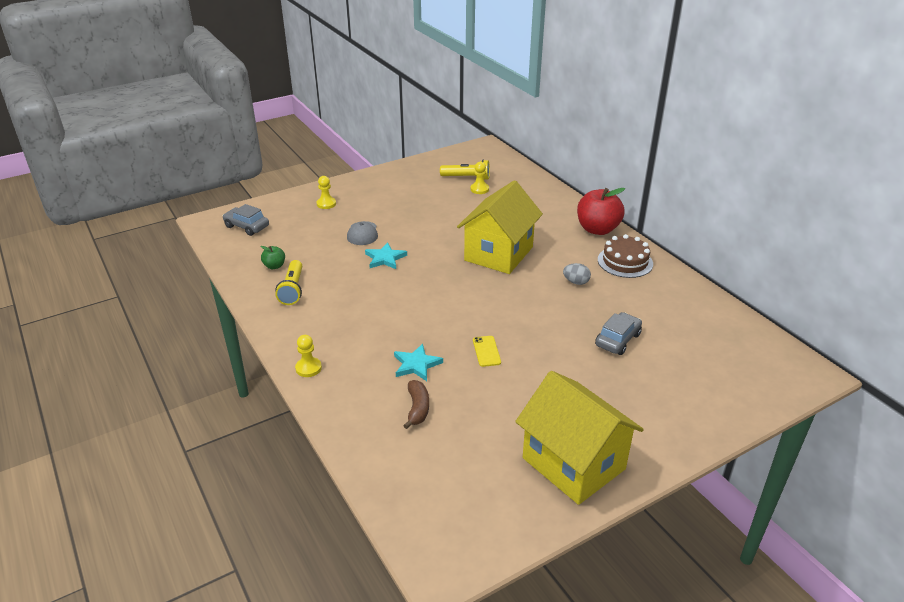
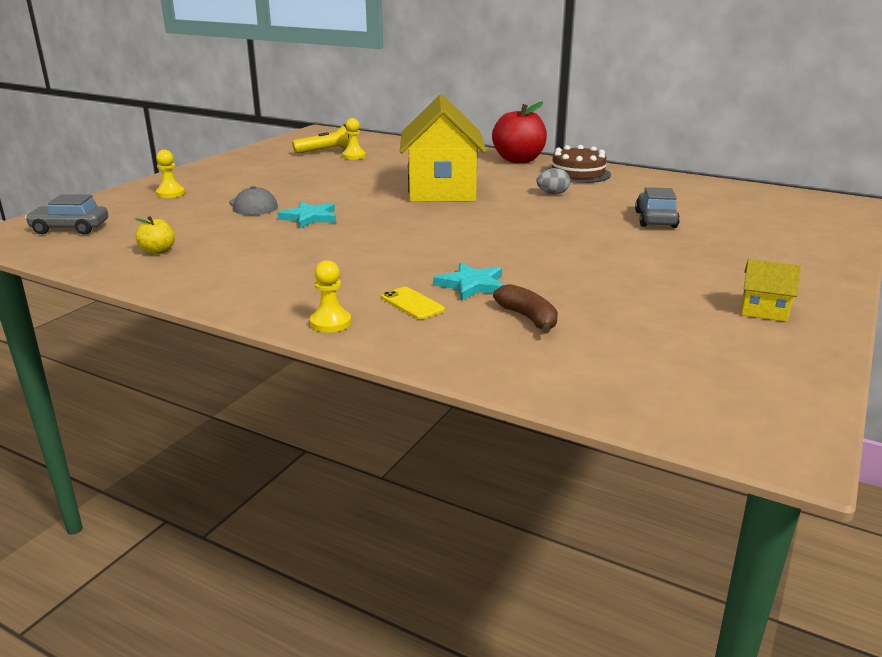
camera: 30 degrees left, 10 degrees down
(274, 266) = (158, 251): green apple -> yellow apple
(292, 289) = (212, 264): yellow flashlight -> none
(486, 351) = (537, 256): yellow phone -> yellow phone (412, 303)
(573, 463) = (763, 310): yellow house -> yellow house, size x0.41

